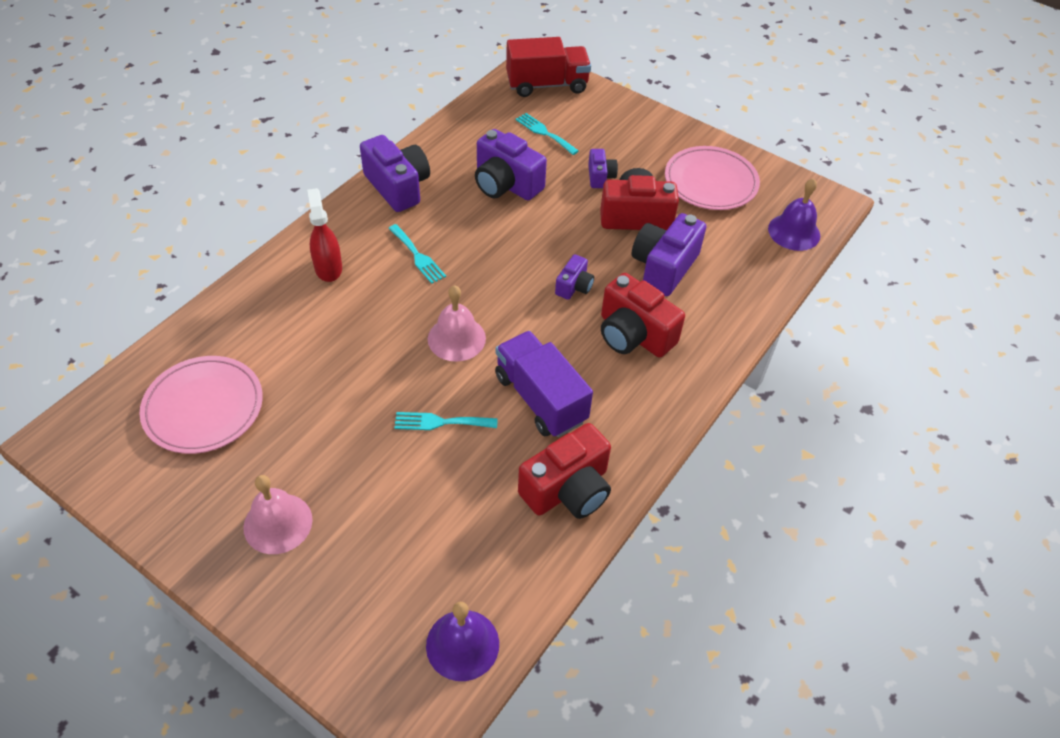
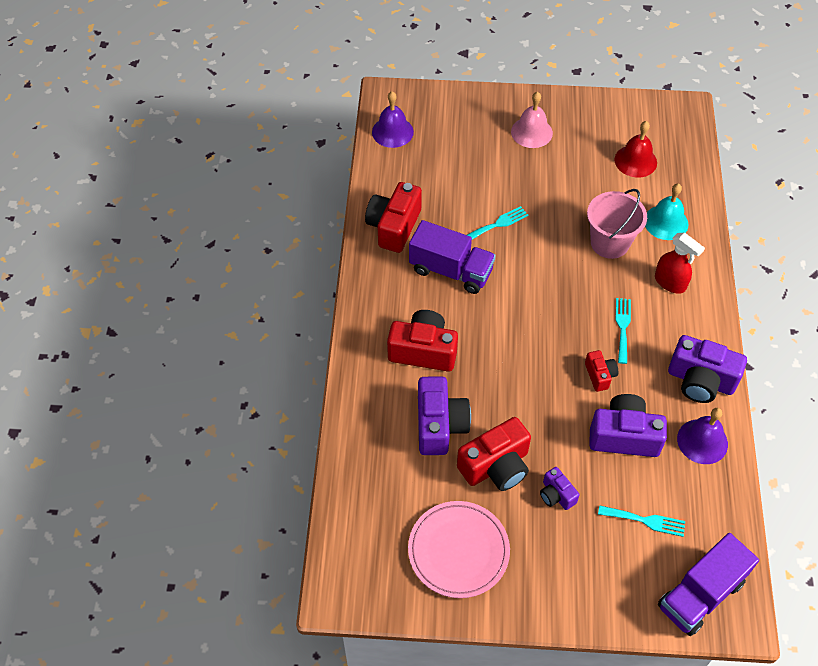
camera: 150 degrees right, 5 degrees up
(203, 407) = (635, 161): pink plate -> red bell
(260, 323) = (666, 222): none -> turquoise bell
(342, 334) = (609, 243): none -> pink bucket
(417, 256) = (622, 327): turquoise fork -> turquoise fork turned 75 degrees clockwise
(456, 338) = (537, 281): pink bell -> none
(480, 232) = (599, 375): none -> red camera
(547, 85) = (700, 594): red truck -> purple truck
(574, 286) = (493, 367): purple camera -> none
(794, 232) = (354, 531): purple bell -> purple bell (702, 441)

